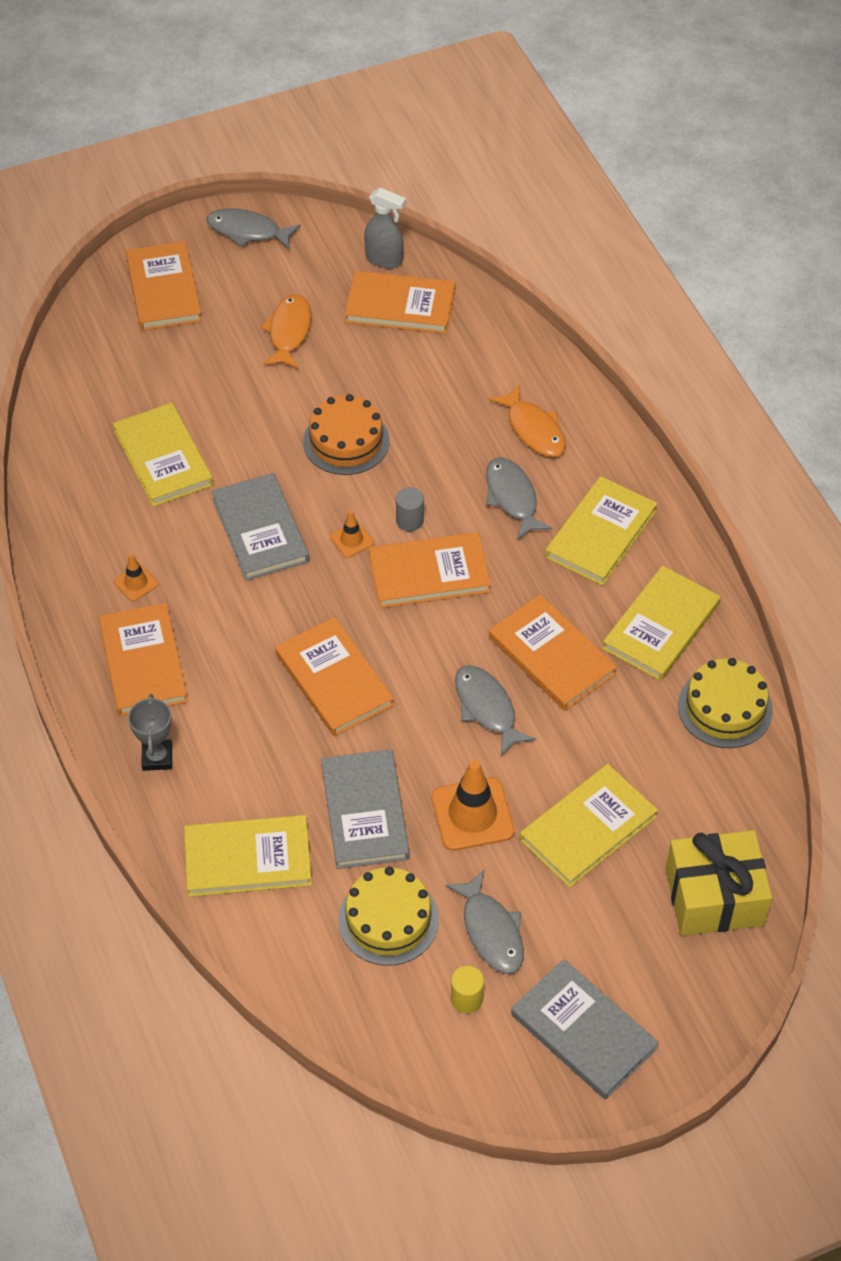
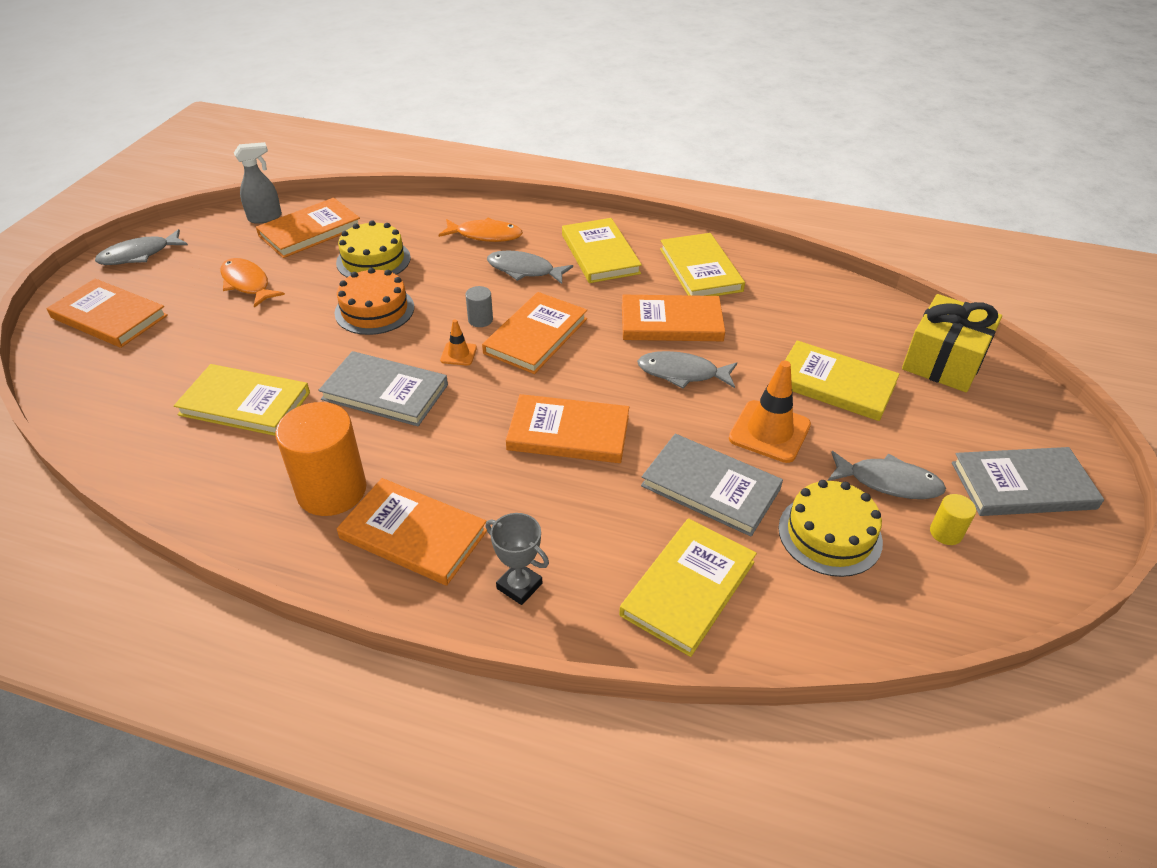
camera: 50 degrees left, 10 degrees down
(136, 583) = (331, 490): orange traffic cone -> orange cylinder
(588, 828) = (834, 384): yellow book -> yellow book turned 60 degrees counterclockwise
(725, 708) = (792, 279): yellow cake -> yellow cake (373, 260)

